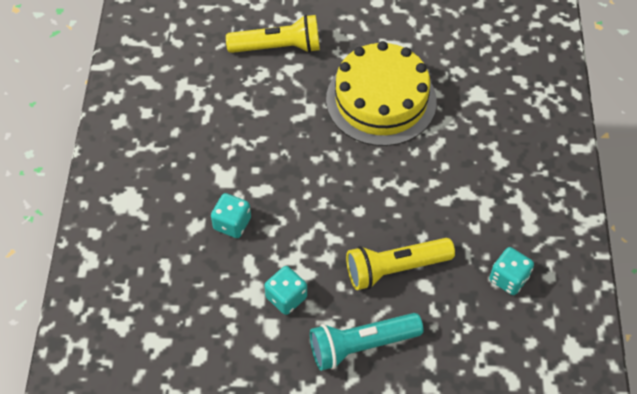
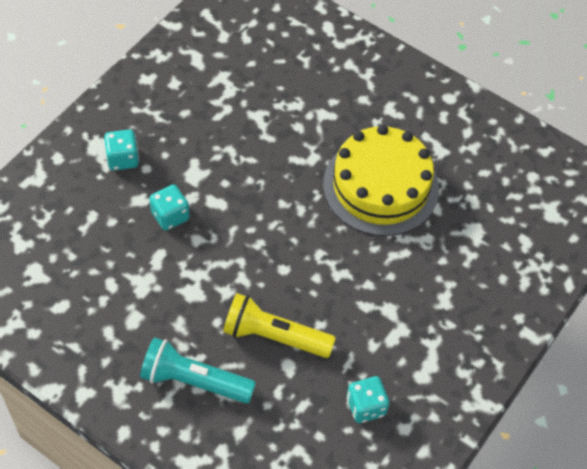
camera: 30 degrees right, 0 degrees up
(278, 47) = (327, 89): yellow flashlight -> none
(286, 297) = (165, 303): turquoise dice -> turquoise dice (123, 159)

